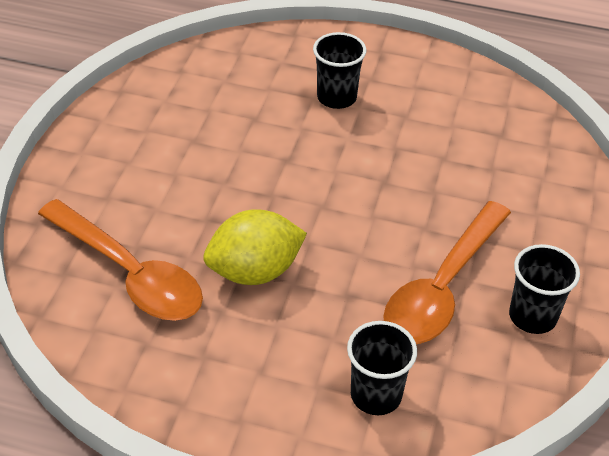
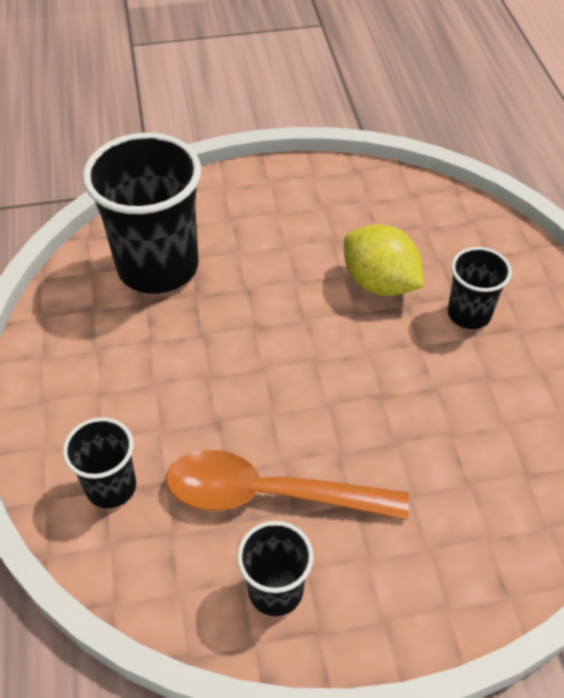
camera: 65 degrees right, 5 degrees up
(129, 273) = (158, 267): orange spoon -> black cup
(255, 271) = (206, 344): yellow lemon -> yellow lemon (379, 283)

